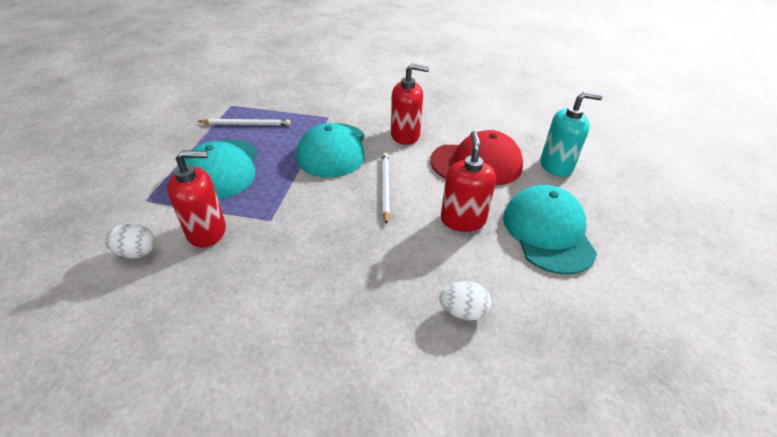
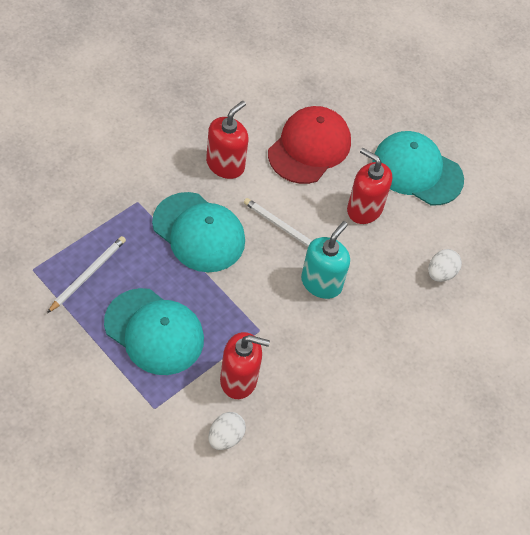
camera: 60 degrees left, 15 degrees up
(207, 231) = (239, 379): red soap dispenser -> red soap dispenser turned 75 degrees clockwise
(556, 166) = (357, 100): turquoise soap dispenser -> turquoise soap dispenser (321, 283)

